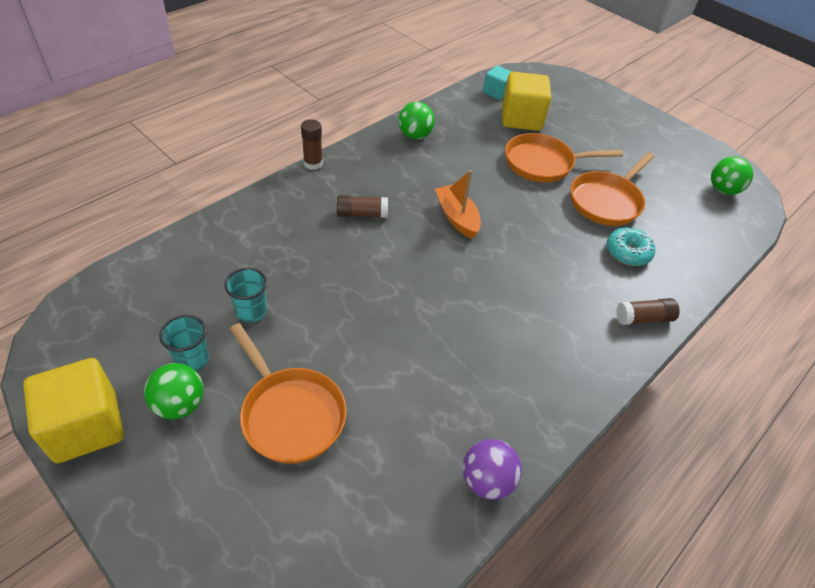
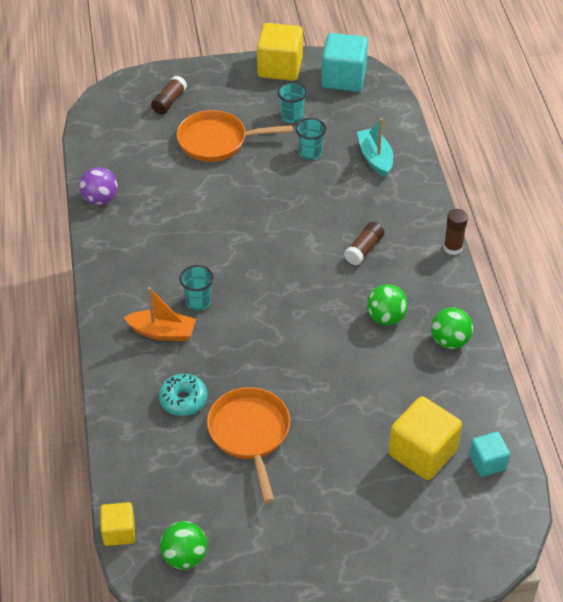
camera: 130 degrees right, 0 degrees up
(81, 343) = (343, 78): none -> turquoise cube
(180, 405) = (263, 102): green ball -> green ball (386, 317)
(224, 255) = (375, 158): none -> turquoise boat
(457, 217) = (314, 307): orange boat -> orange boat (162, 332)
(530, 297) = (198, 302): none -> turquoise cup
(543, 163) = (338, 420): orange pan -> none
(643, 318) = (120, 357): brown glue stick -> brown glue stick (169, 101)
(756, 230) = (119, 532): none -> yellow cube

